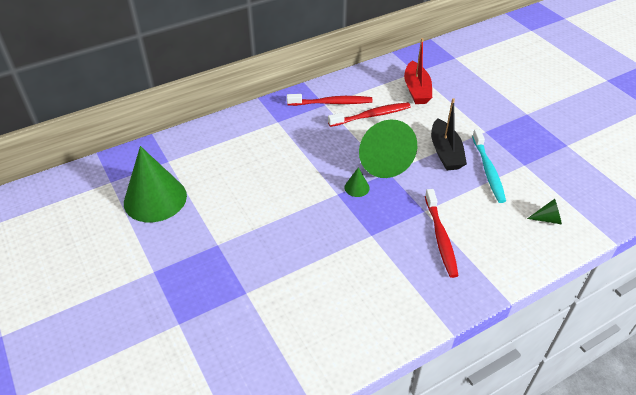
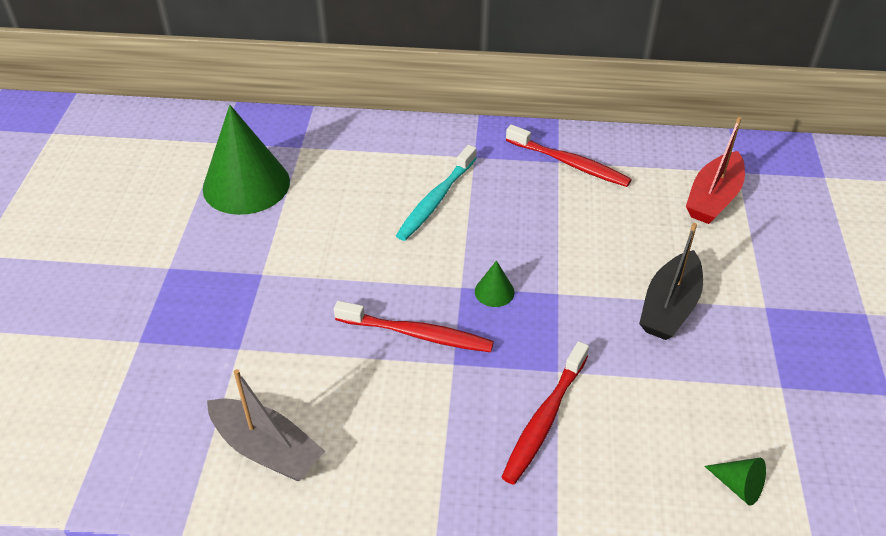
camera: 35 degrees right, 0 degrees up
(317, 336) = (267, 449): none -> grey boat
(371, 116) = (609, 205): red toothbrush -> red toothbrush (417, 334)
(381, 159) = (565, 270): green cone -> none
(488, 170) = (712, 365): turquoise toothbrush -> turquoise toothbrush (436, 200)

